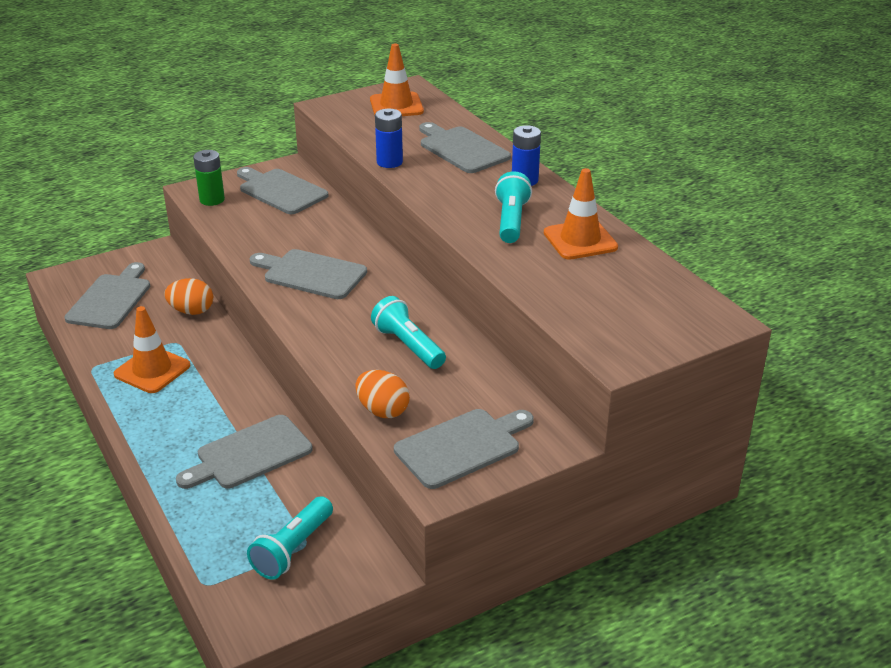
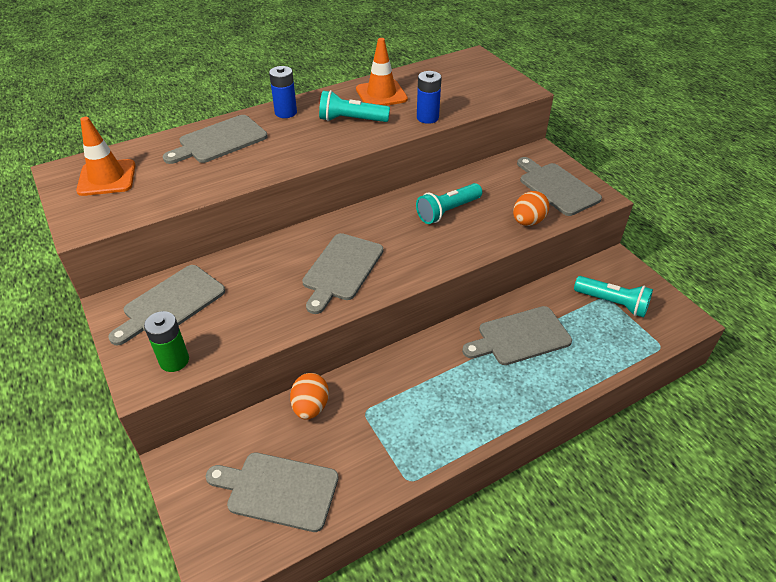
camera: 90 degrees left, 10 degrees up
(152, 370) = (412, 424): orange traffic cone -> none
(249, 454) = (520, 337): grey cutting board -> grey cutting board turned 105 degrees clockwise
(389, 162) = (235, 179): blue battery -> blue battery (427, 118)

